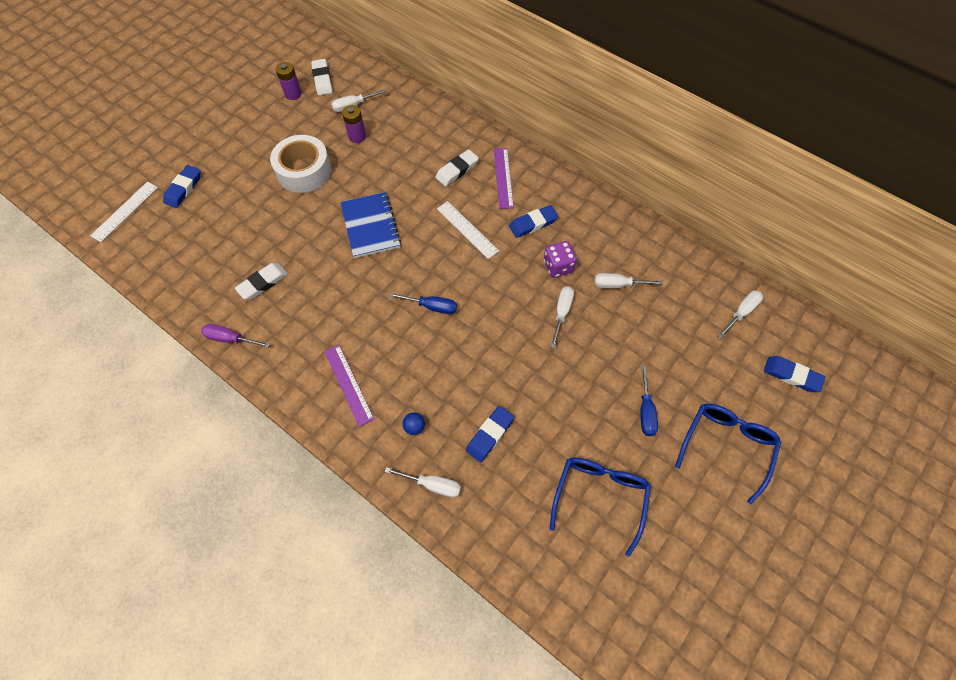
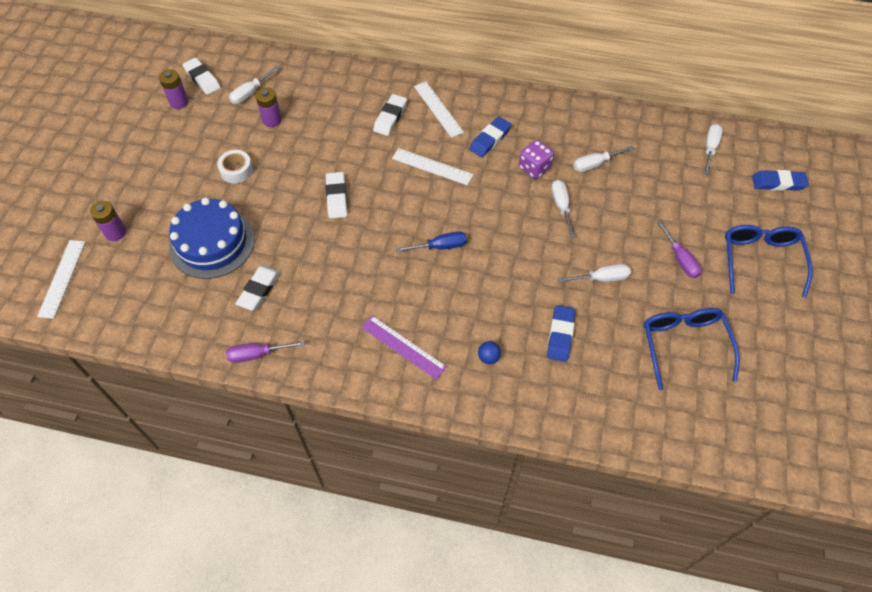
camera: 25 degrees left, 5 degrees down
(183, 189) = (115, 233): blue eraser -> purple battery
(250, 227) = (212, 243): none -> blue cake
(304, 171) = (236, 170): white tape -> white tape, size x0.54
(370, 226) = (336, 197): blue notebook -> white eraser
(432, 485) = (535, 400): white screwdriver -> white screwdriver (601, 278)
(503, 178) = (438, 109): purple ruler -> white ruler
(645, 410) = (680, 259): blue screwdriver -> purple screwdriver

